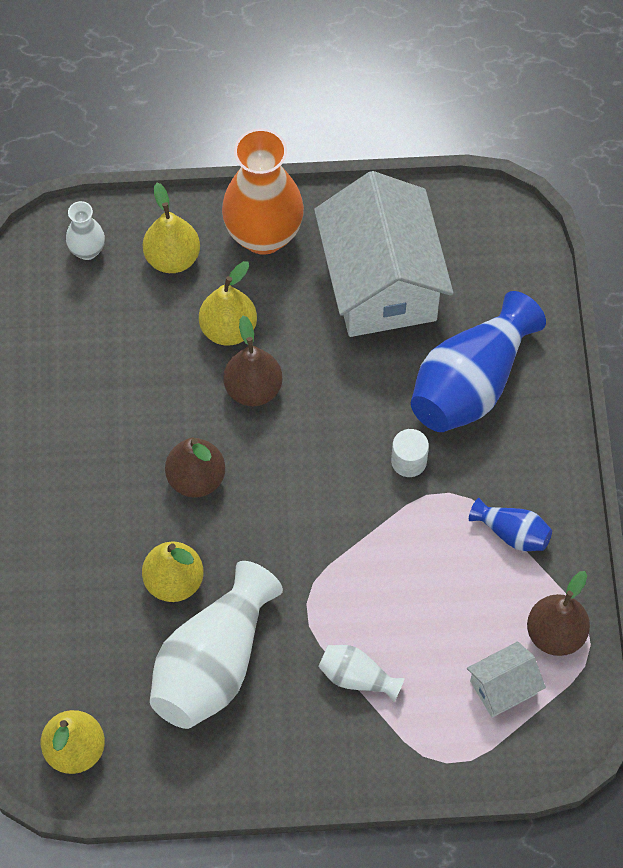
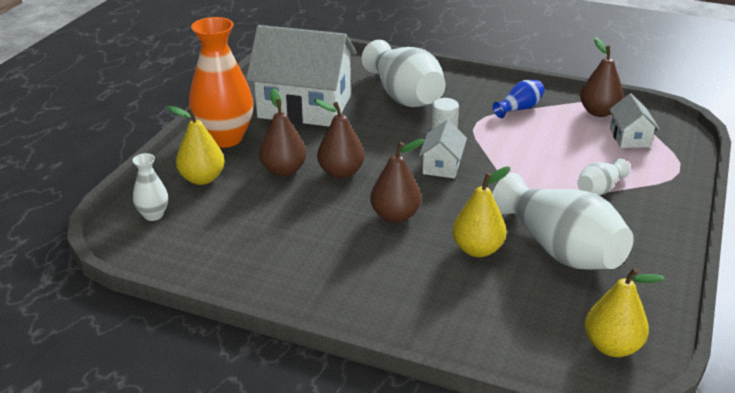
camera: 65 degrees left, 30 degrees down
(228, 329) = (283, 170): yellow pear -> brown pear
(322, 489) = (442, 166): none -> white house
(471, 383) = (404, 96): blue vase -> white vase

